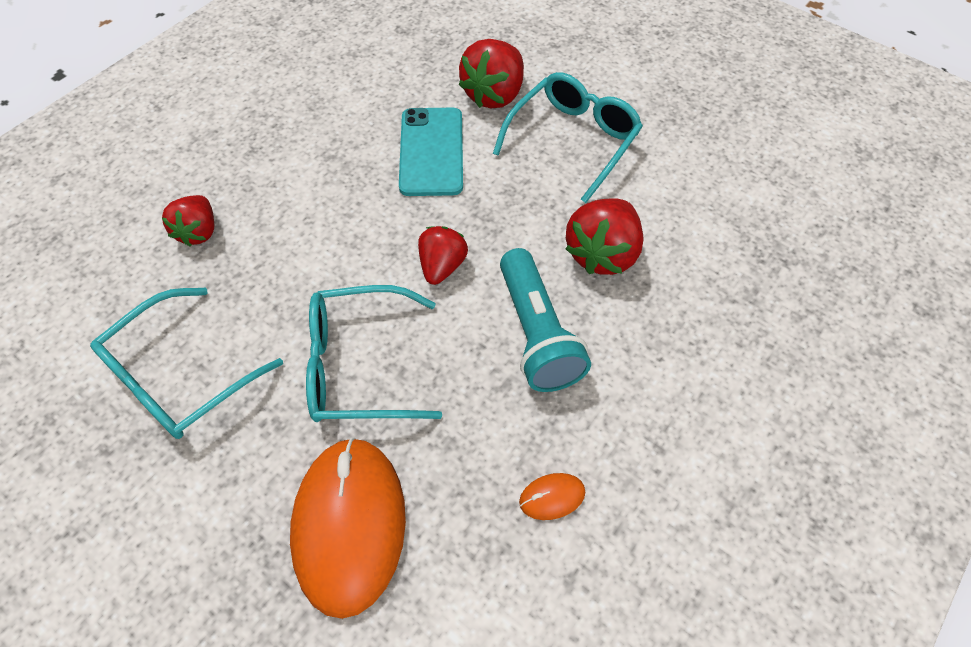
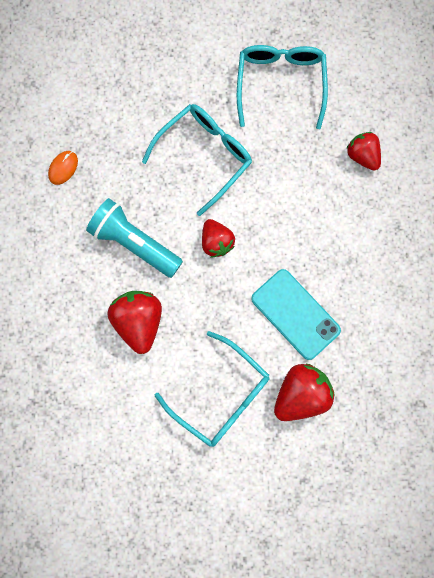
camera: 140 degrees right, 20 degrees up
(349, 525) = (139, 88): orange mouse -> none
(494, 95) = (301, 395): red strawberry -> red strawberry turned 60 degrees clockwise
(572, 141) = (220, 395): turquoise glasses -> turquoise glasses turned 45 degrees counterclockwise

